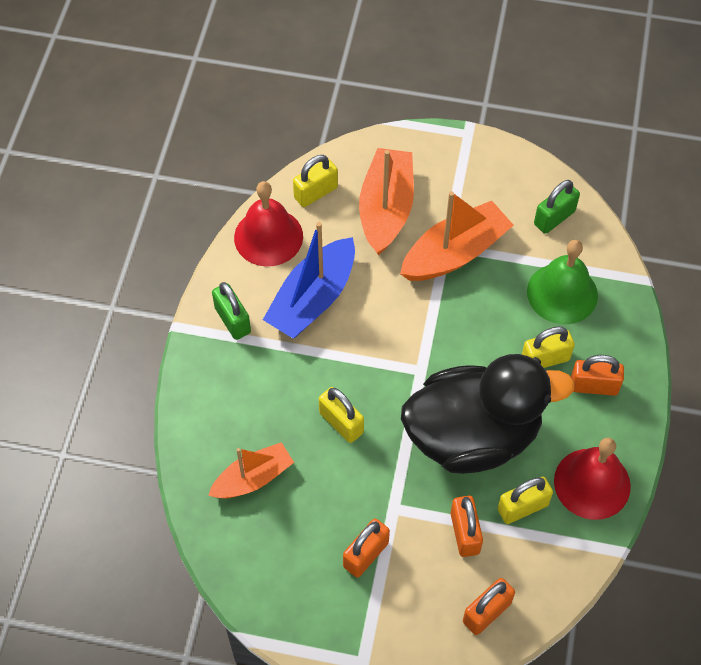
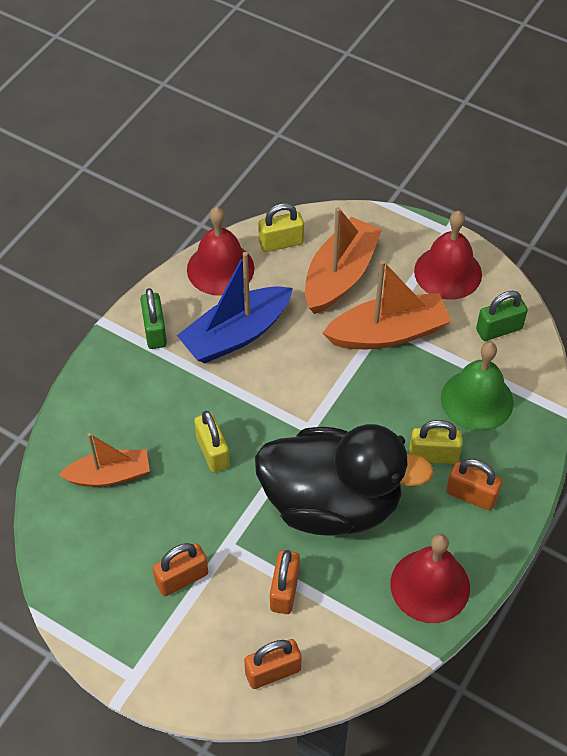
camera: 20 degrees right, 5 degrees down
(485, 175) = (448, 272): none -> red bell
(522, 507) = (351, 585): yellow padlock -> none

